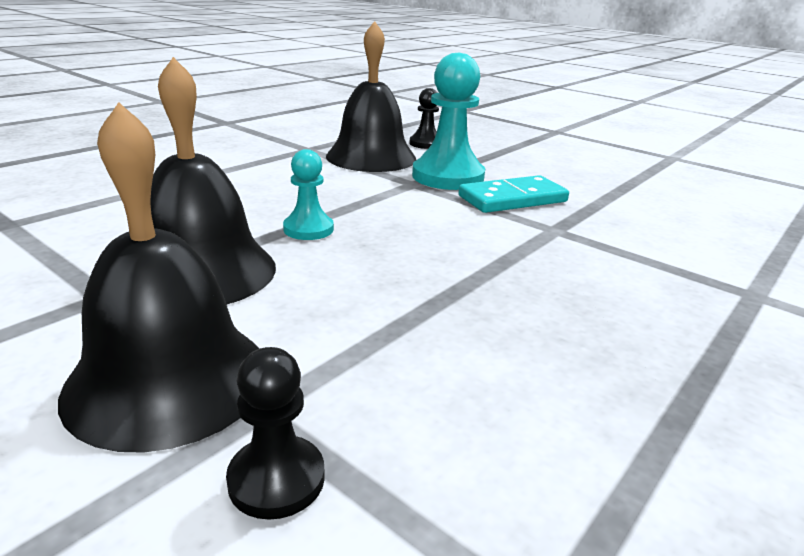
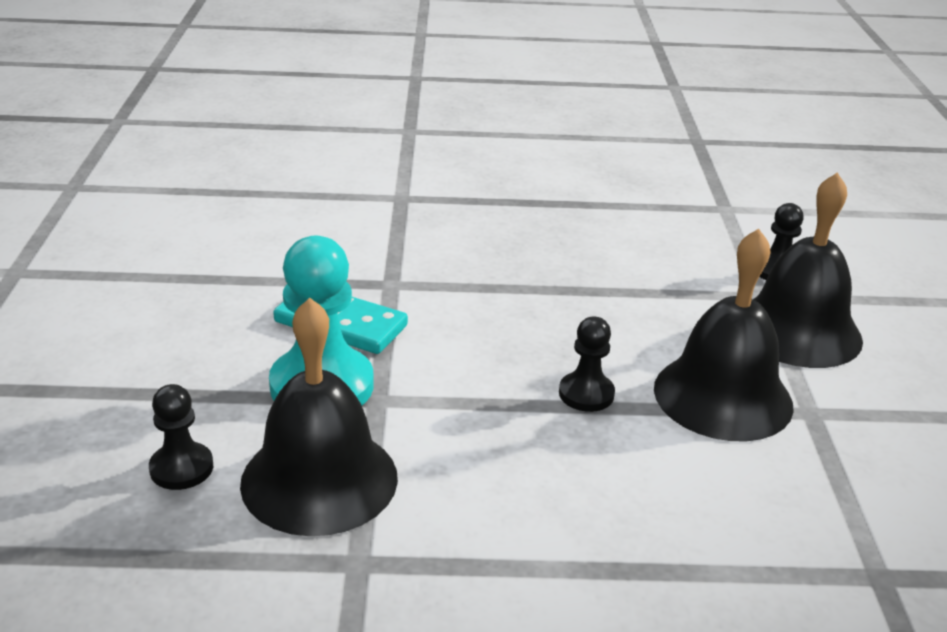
camera: 130 degrees left, 5 degrees up
(308, 229) = (586, 394): turquoise pawn -> black pawn

